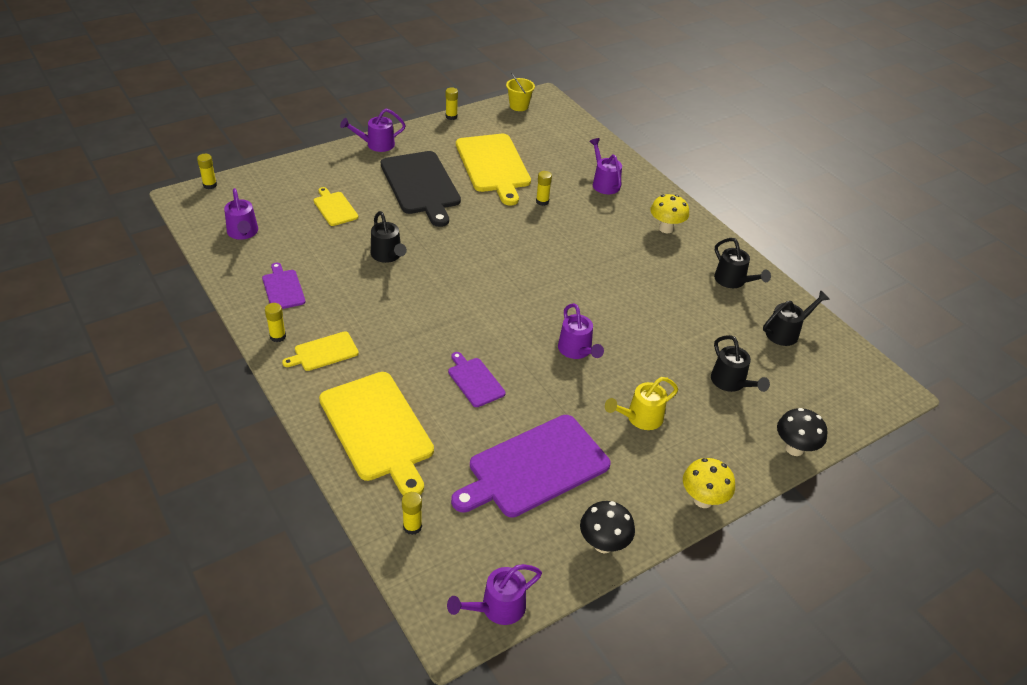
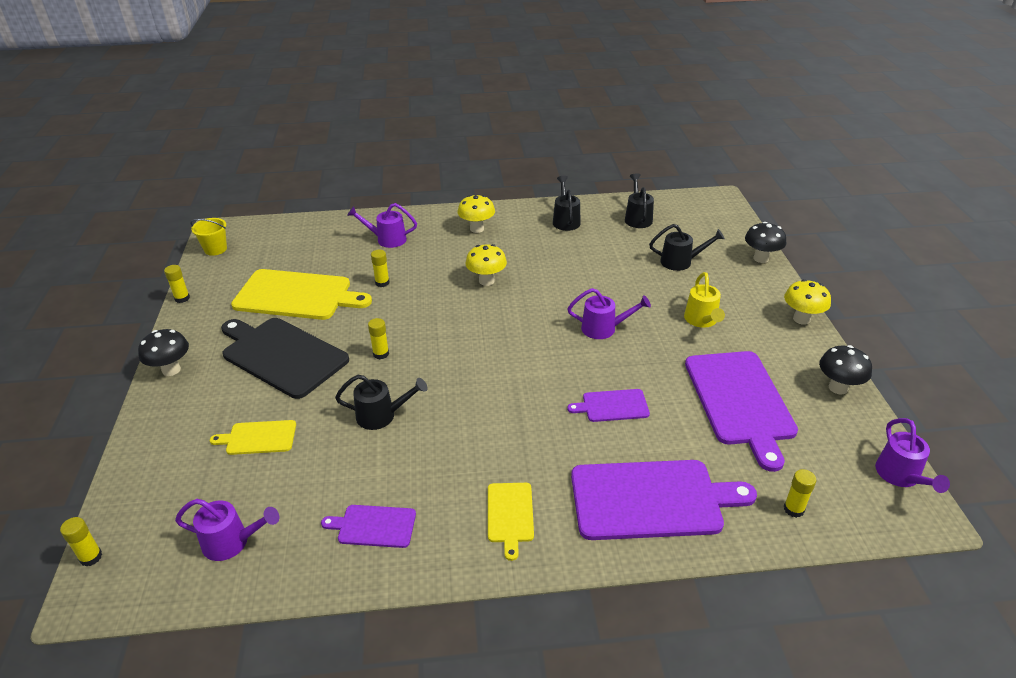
camera: 60 degrees left, 5 degrees down
(278, 336) = (459, 553): yellow glue stick -> yellow glue stick (381, 354)
(376, 145) = (171, 370): purple watering can -> black mushroom
(378, 429) = (651, 499): yellow cutting board -> purple cutting board
(421, 185) = (281, 355): black cutting board -> black cutting board turned 150 degrees counterclockwise
(591, 258) = (486, 281): none -> yellow mushroom
(733, 281) = (565, 220): black watering can -> black watering can turned 90 degrees counterclockwise

